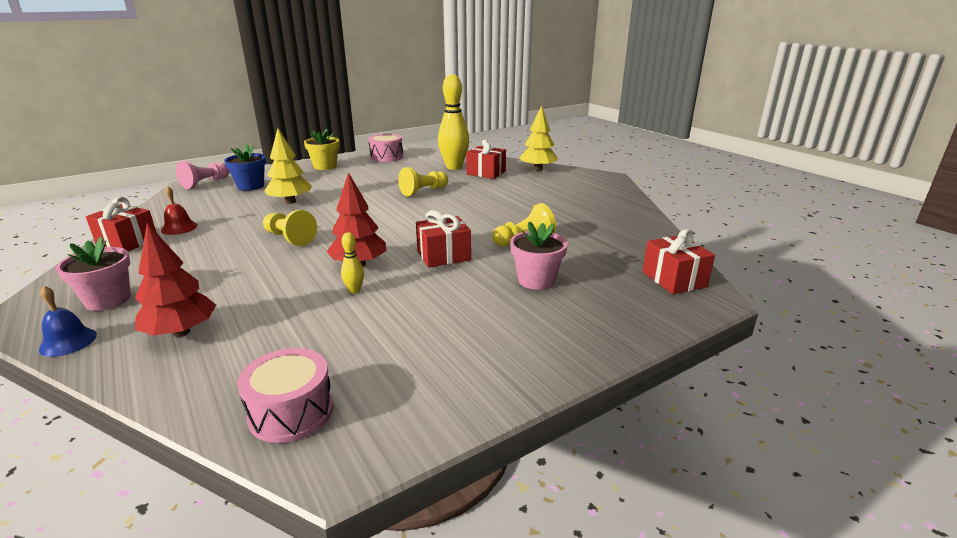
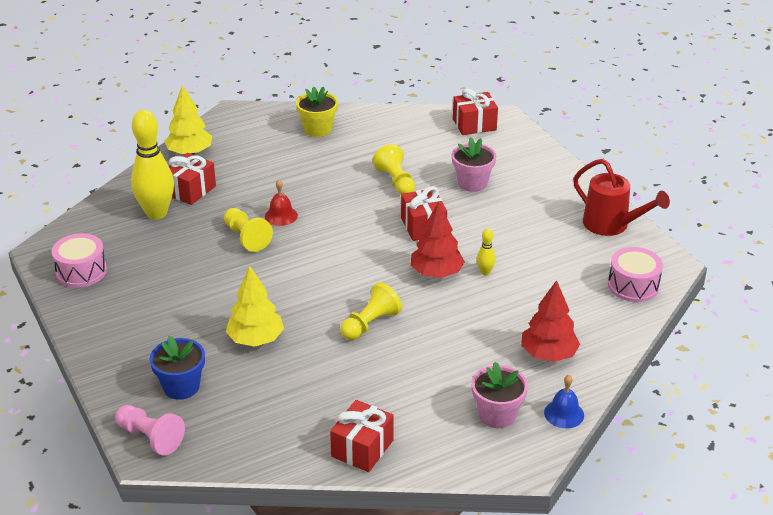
camera: 85 degrees left, 10 degrees up
(179, 228) = (326, 417): red bell -> red bell (281, 216)
(325, 166) = (108, 327): yellow flower pot -> yellow flower pot (318, 129)
(455, 394) = (612, 225): none -> red watering can

